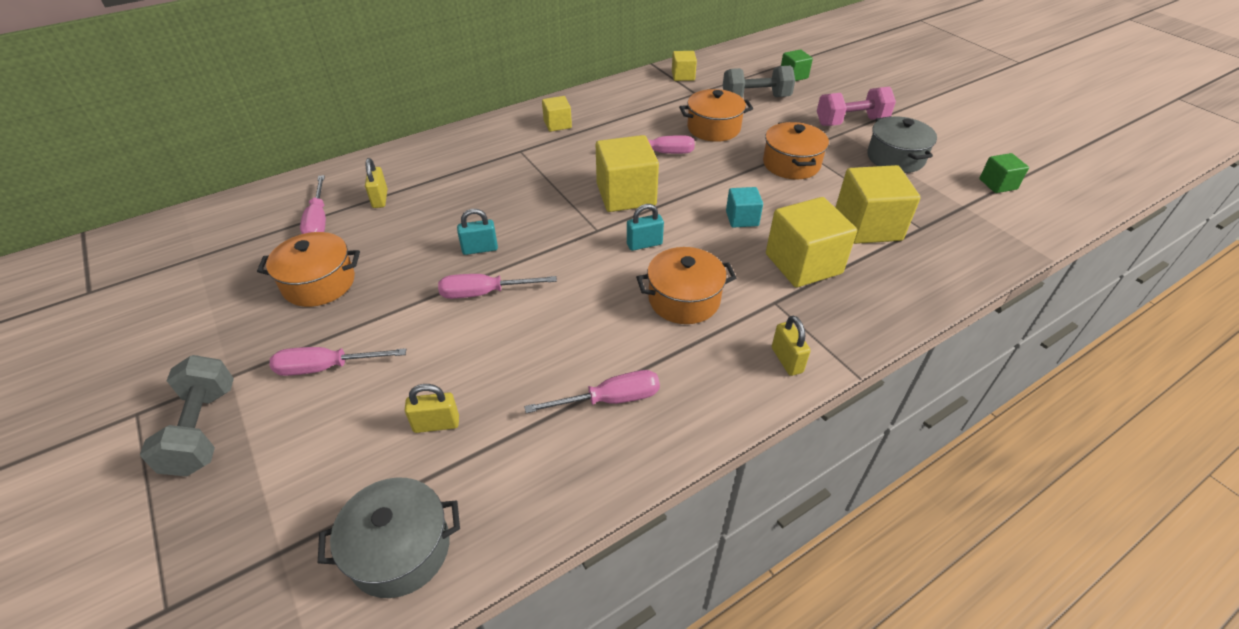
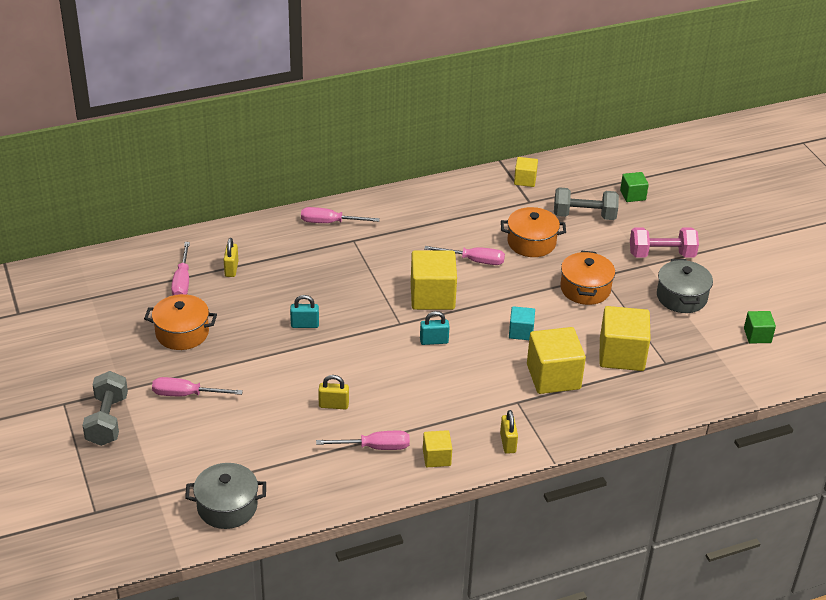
camera: 10 degrees right, 5 degrees down
(436, 424) = (256, 442): yellow padlock -> yellow padlock (333, 405)
(484, 293) = (302, 360): pink screwdriver -> pink screwdriver (330, 222)
(557, 124) = (392, 218): yellow cube -> yellow cube (436, 457)
(684, 299) = (449, 389): orange pot -> none

